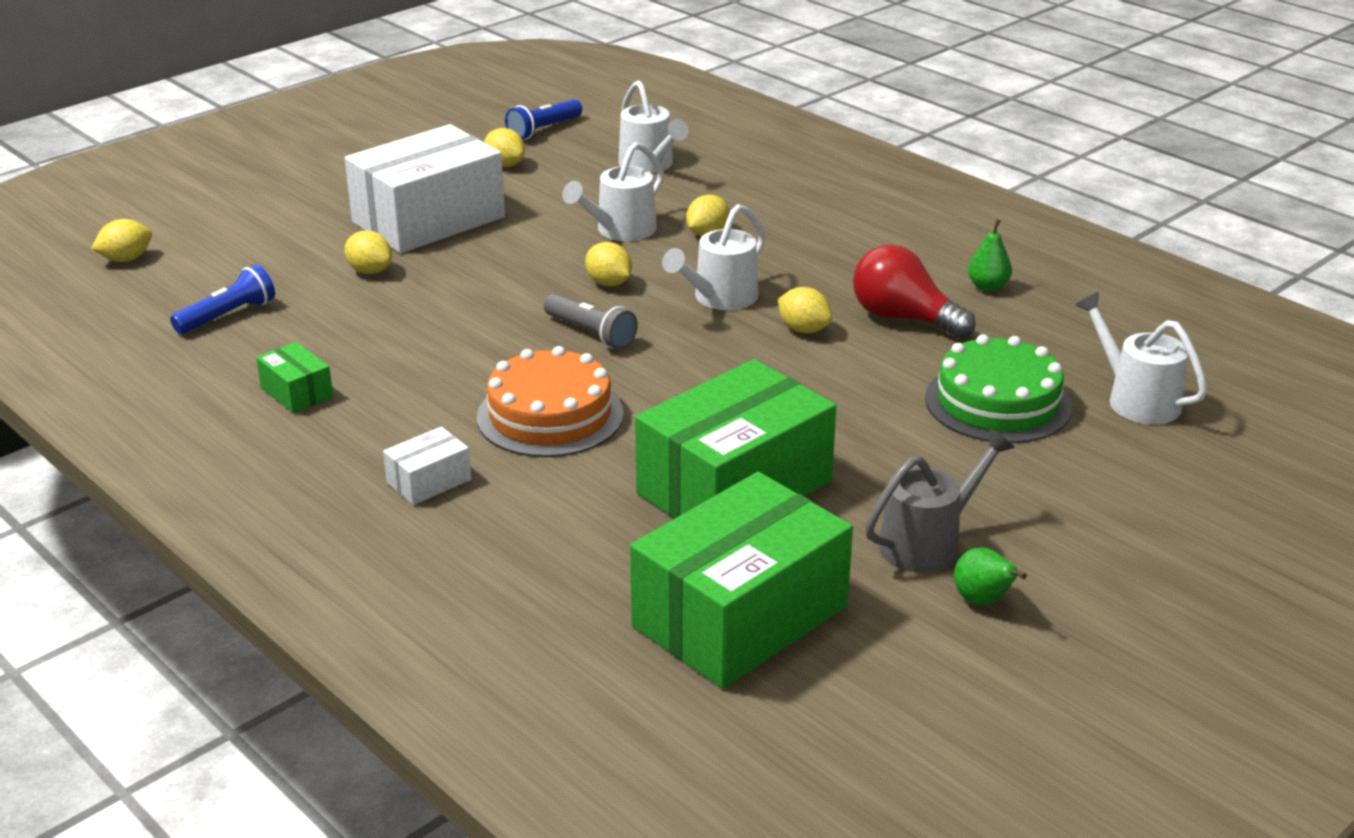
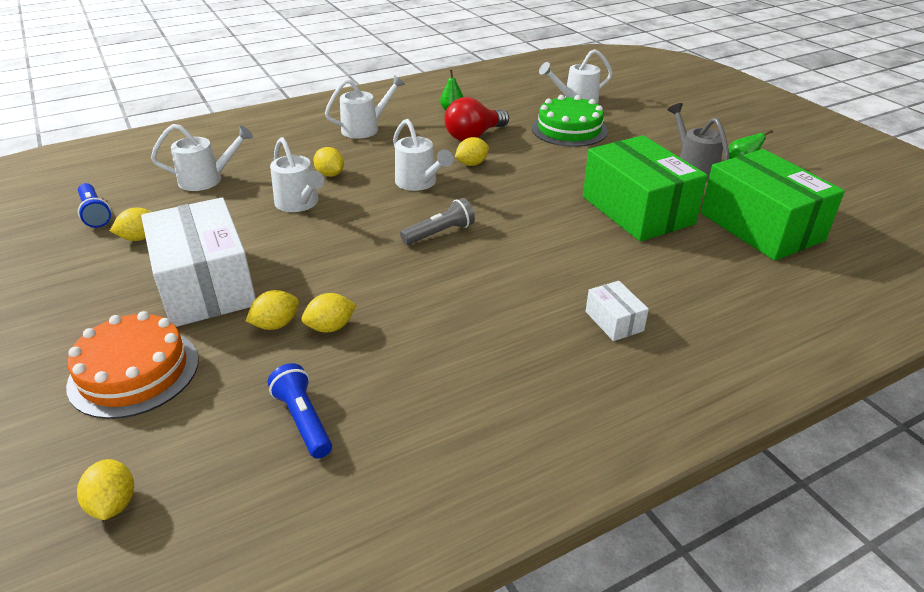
camera: 75 degrees left, 5 degrees up
(296, 392) = (466, 381): green box -> none
(550, 415) = (541, 261): orange cake -> orange cake (134, 372)
(609, 283) = (373, 218): yellow lemon -> yellow lemon (331, 327)
(865, 231) = (365, 128): none -> white watering can

